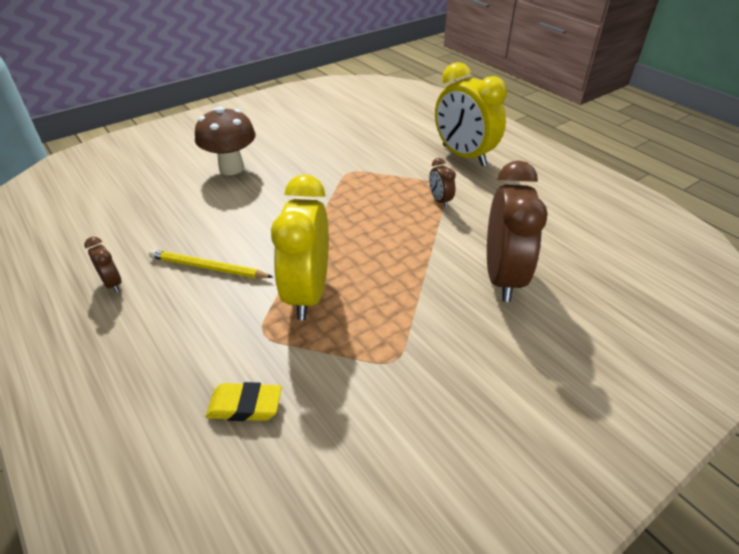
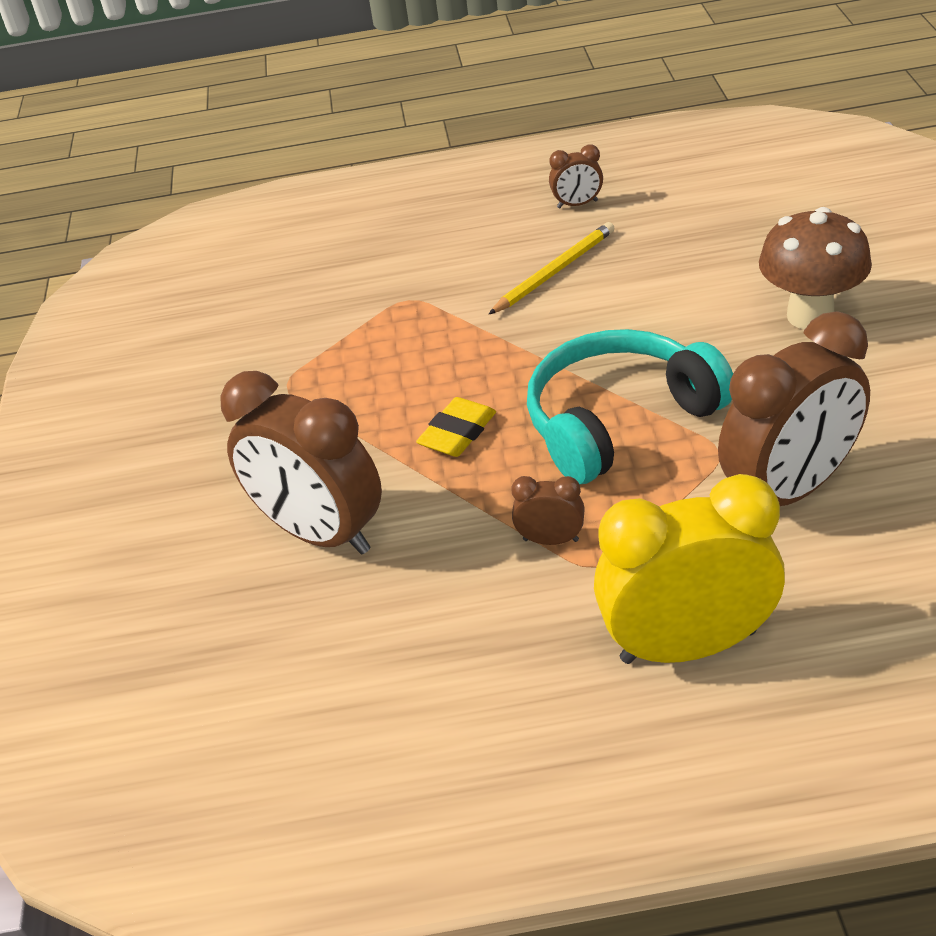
camera: 125 degrees right, 0 degrees up
(245, 406) = (326, 277): yellow eraser -> yellow eraser (457, 433)
(307, 293) = (442, 342): yellow clock -> none
(344, 203) = (619, 420): none -> turquoise headphones
(363, 151) = (790, 490): none -> brown clock

